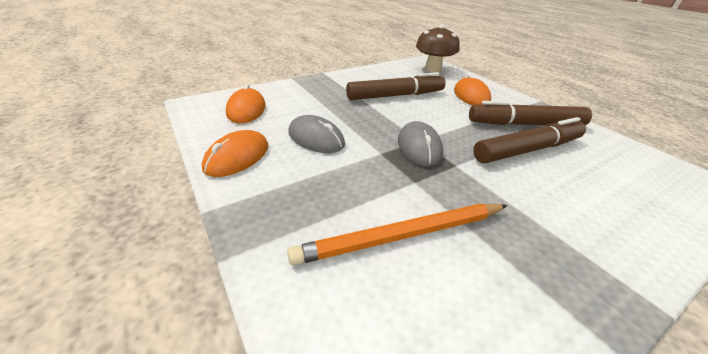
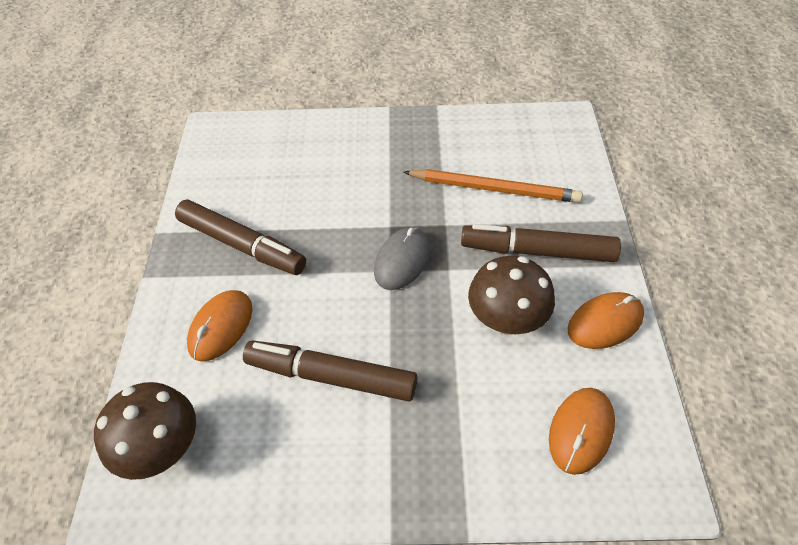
camera: 145 degrees left, 15 degrees up
(316, 138) = (506, 320): grey mouse -> brown mushroom
(527, 150) = (298, 214): brown marker -> brown marker (537, 251)

